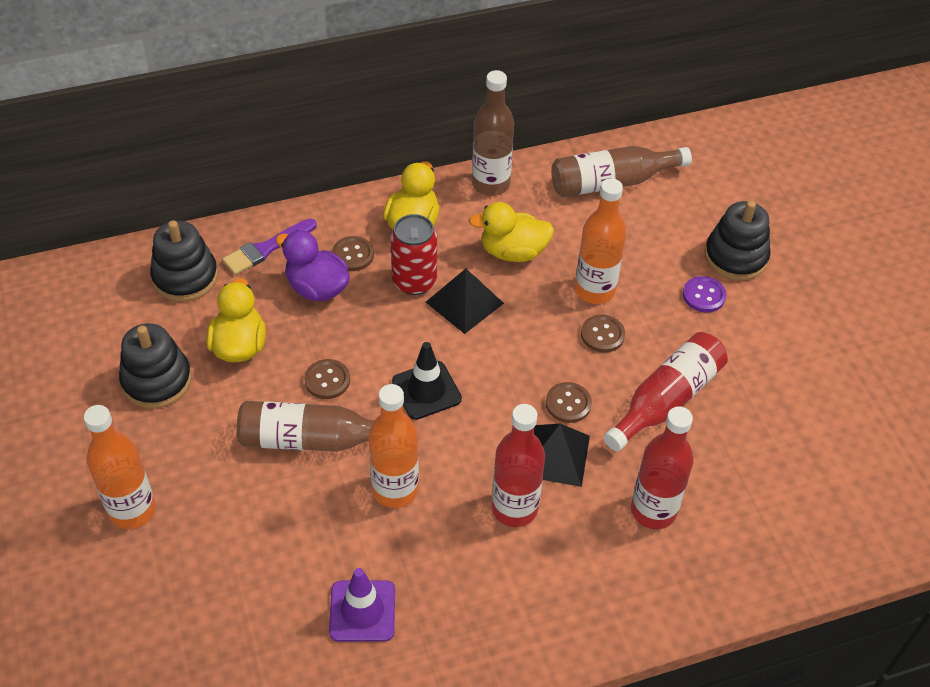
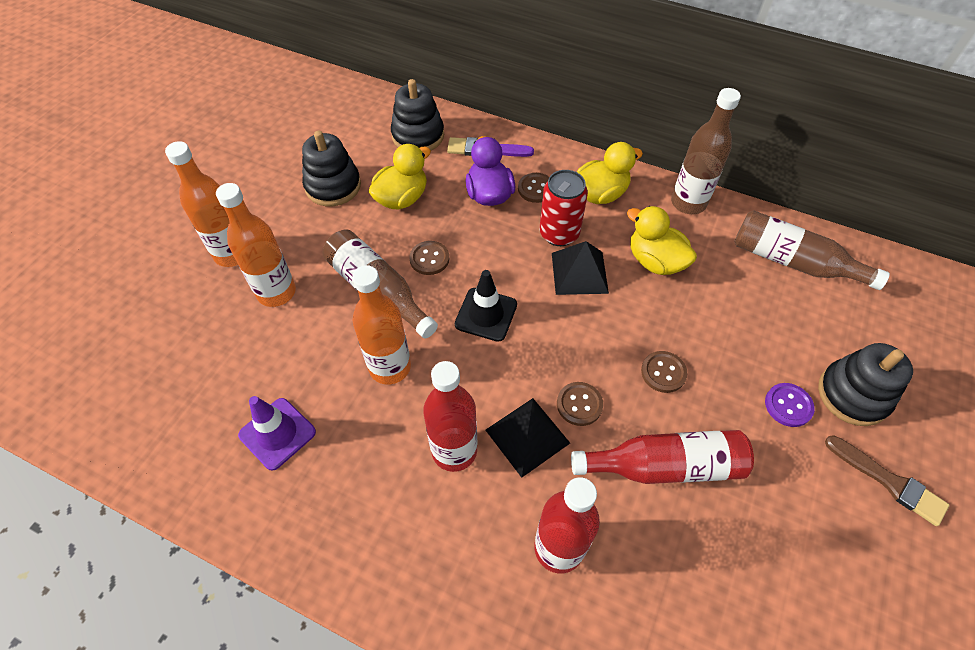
camera: 45 degrees right, 5 degrees up
(594, 290) = (692, 334): orange bottle -> orange bottle (276, 292)
(805, 301) = (889, 482): none -> brown brush

